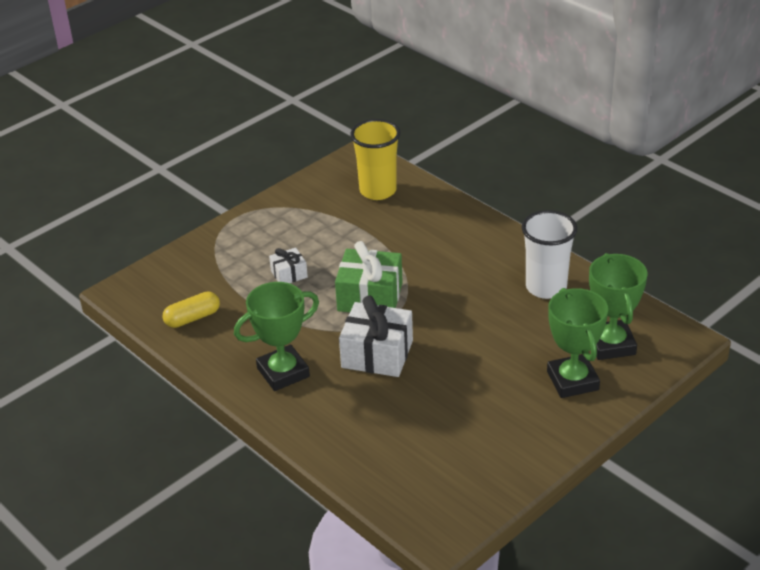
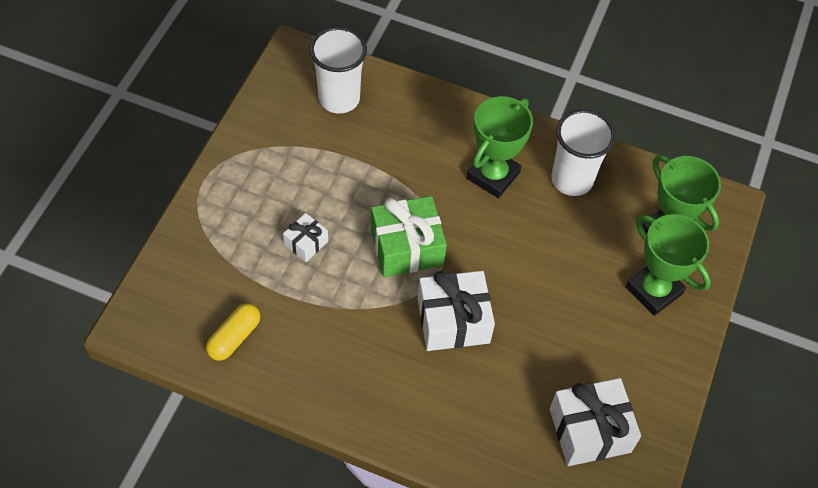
camera: 30 degrees left, 20 degrees up
(283, 372) = (371, 378): green trophy -> green trophy (493, 175)
(378, 191) = (339, 98): yellow cup -> white cup
(448, 460) = (590, 430): none -> white gift

